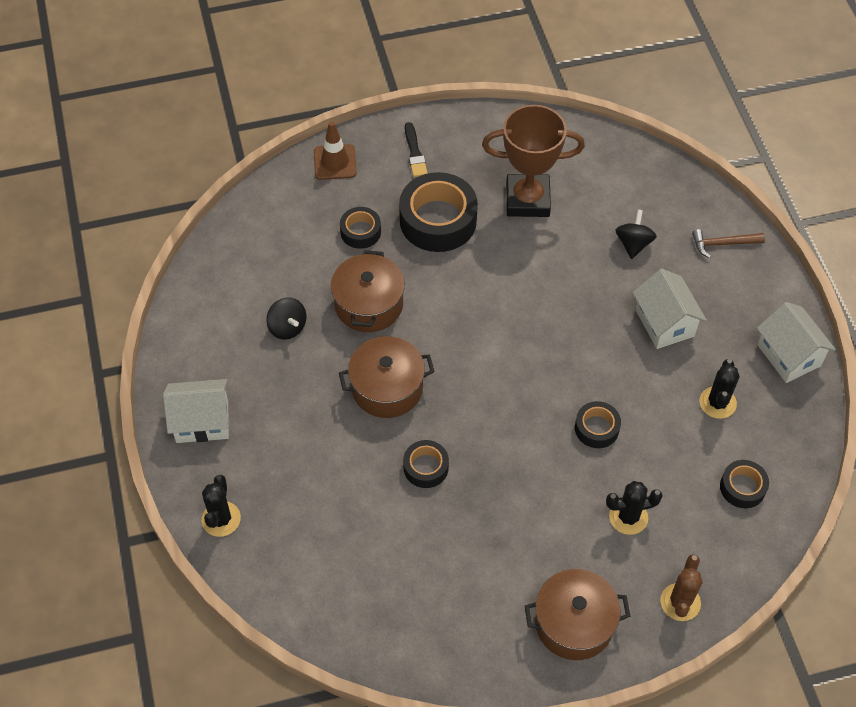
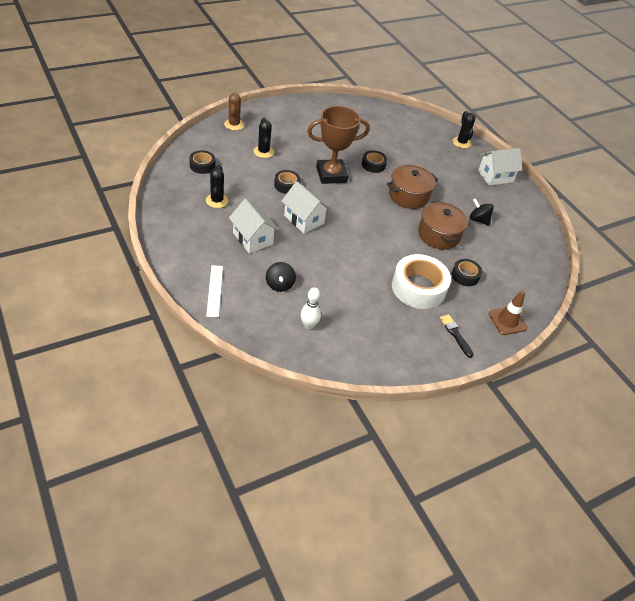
camera: 160 degrees right, 10 degrees down
(438, 220) = (418, 288): black tape -> white tape
(527, 200) = (362, 308): brown trophy -> brown trophy (331, 175)
(574, 623) = (284, 116): brown pot -> none
(603, 184) = (309, 325): none -> white bowling pin
(628, 517) = (263, 152): black cactus -> black cactus turned 75 degrees counterclockwise
(722, 244) = (215, 290): brown hammer -> white ruler
(788, 355) = (171, 227): white house -> white house (304, 219)

